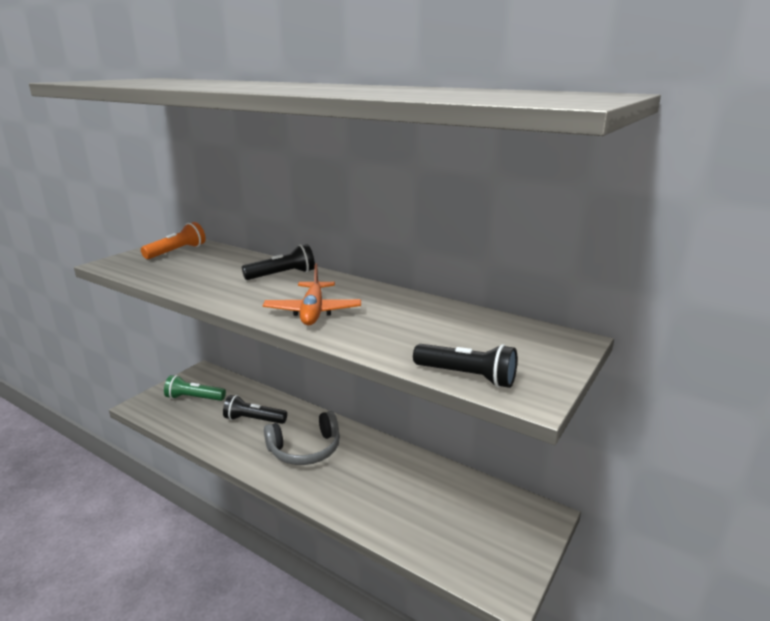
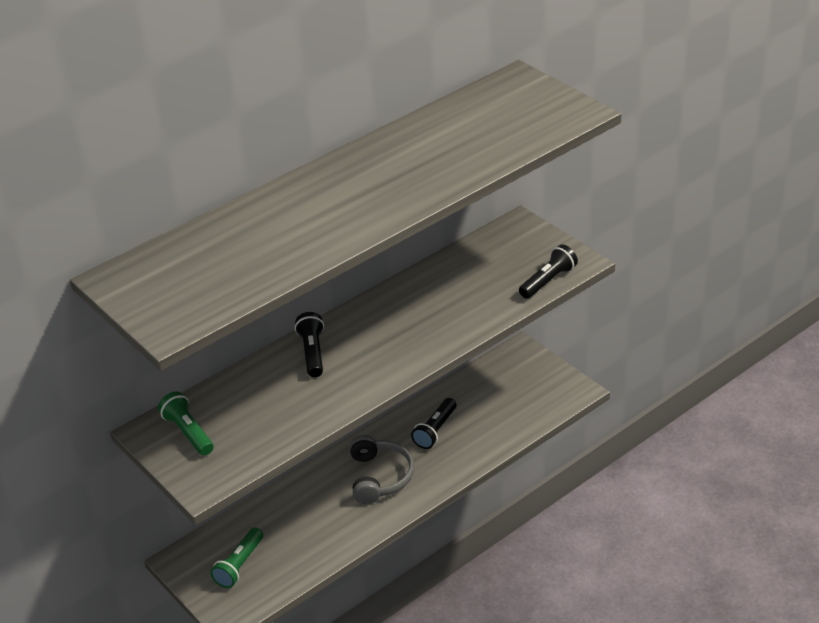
camera: 70 degrees left, 15 degrees up
(177, 251) = (188, 432): orange flashlight -> green flashlight
(254, 420) = (310, 513): black flashlight -> black flashlight (435, 430)
(313, 312) = (412, 340): orange plane -> none

